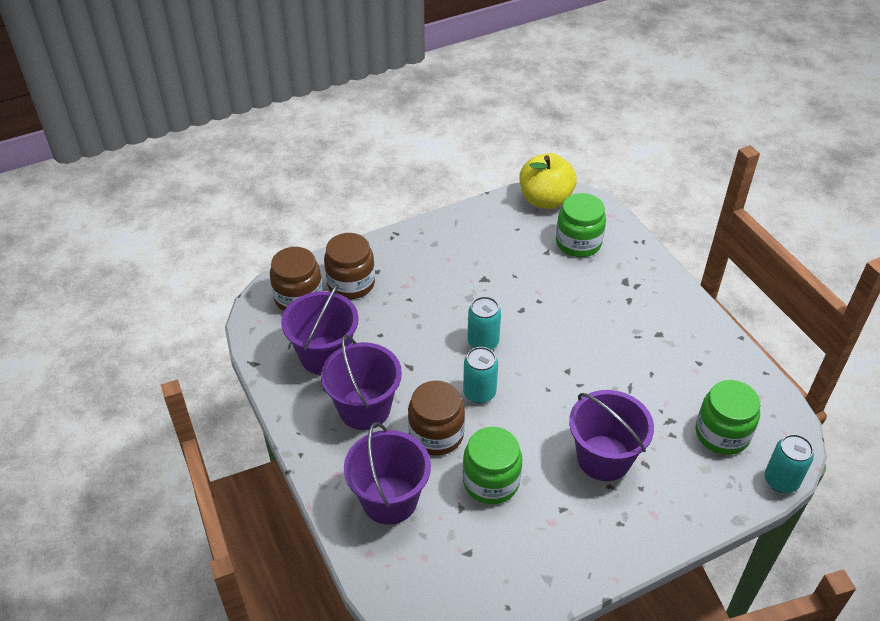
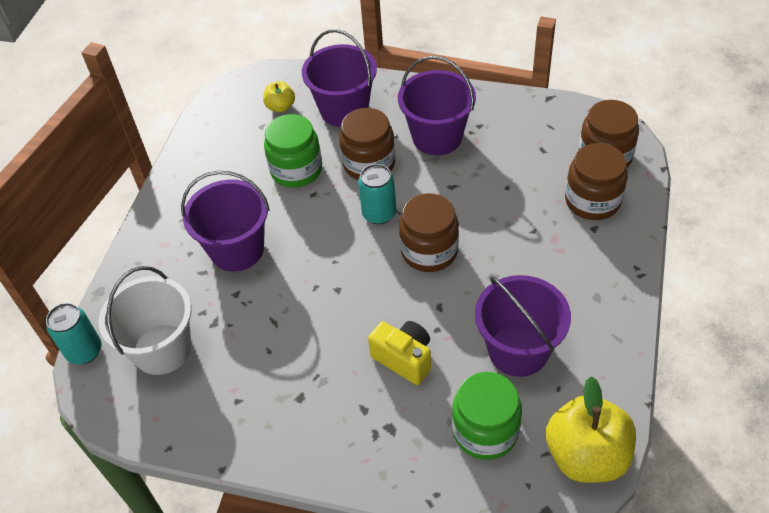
camera: 135 degrees right, 5 degrees up
(324, 355) = (517, 141): purple bucket -> purple bucket (518, 350)
(431, 557) = (280, 107): none -> yellow apple
(483, 342) = (429, 251): turquoise can -> brown jar
(576, 303) = (404, 359): none -> yellow camera
(722, 434) = (162, 349): green jar -> white bucket

